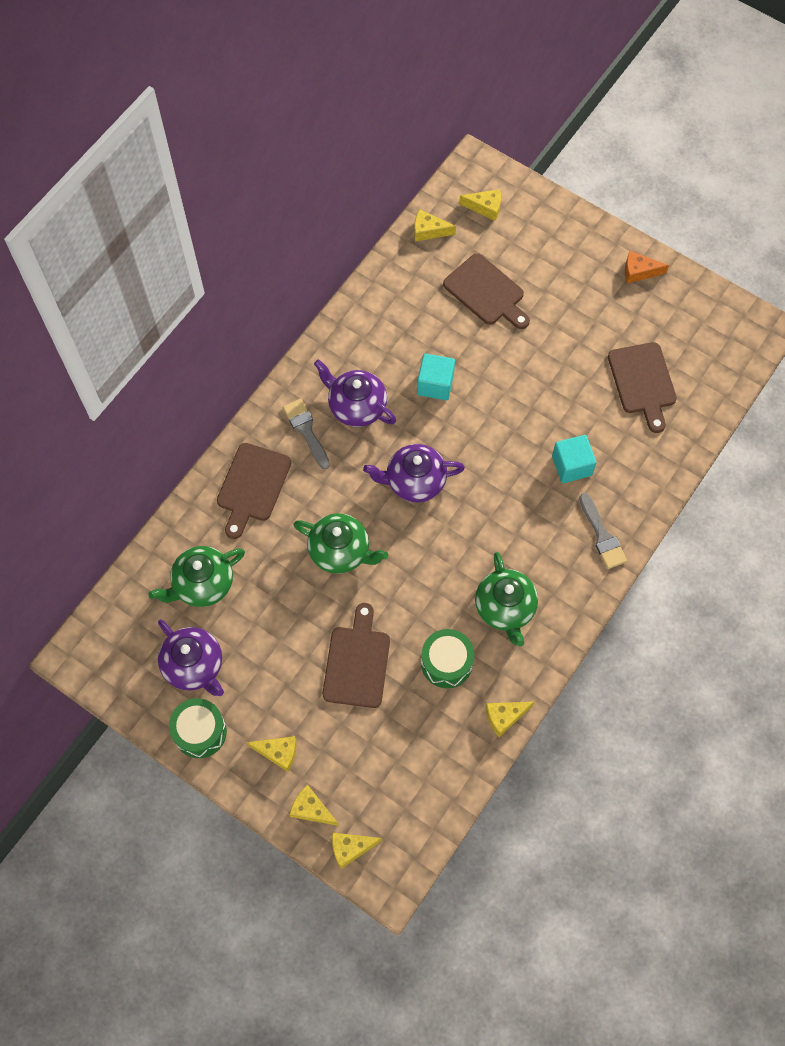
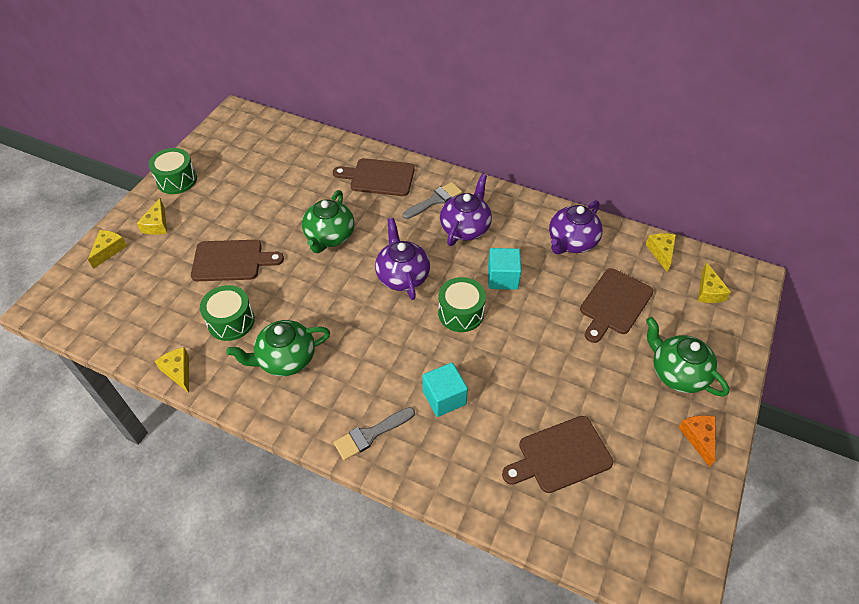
camera: 80 degrees right, 15 degrees down
(194, 666) = (228, 169): purple teapot -> purple teapot (571, 242)
(202, 584) = (293, 163): green teapot -> green teapot (677, 373)
(350, 848) = (73, 279): yellow cheese -> none
(474, 433) = (461, 313): none -> green drum

